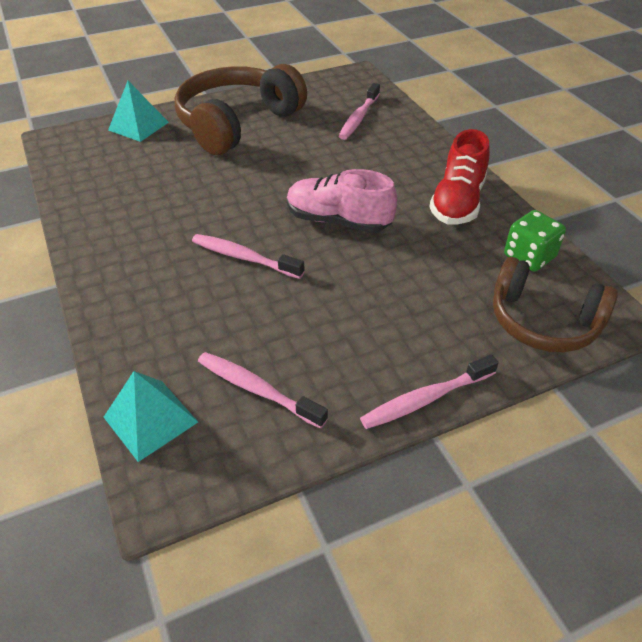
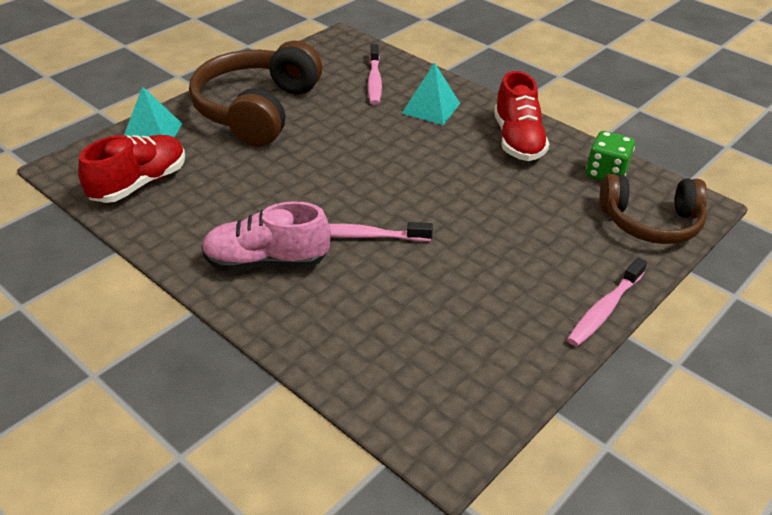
camera: 25 degrees left, 5 degrees down
(97, 165) = (139, 184): none -> red shoe
(150, 419) = (389, 399): turquoise pyramid -> turquoise pyramid (431, 108)
(257, 389) = (464, 345): pink toothbrush -> none
(338, 221) = (426, 181): pink shoe -> pink shoe (266, 262)

